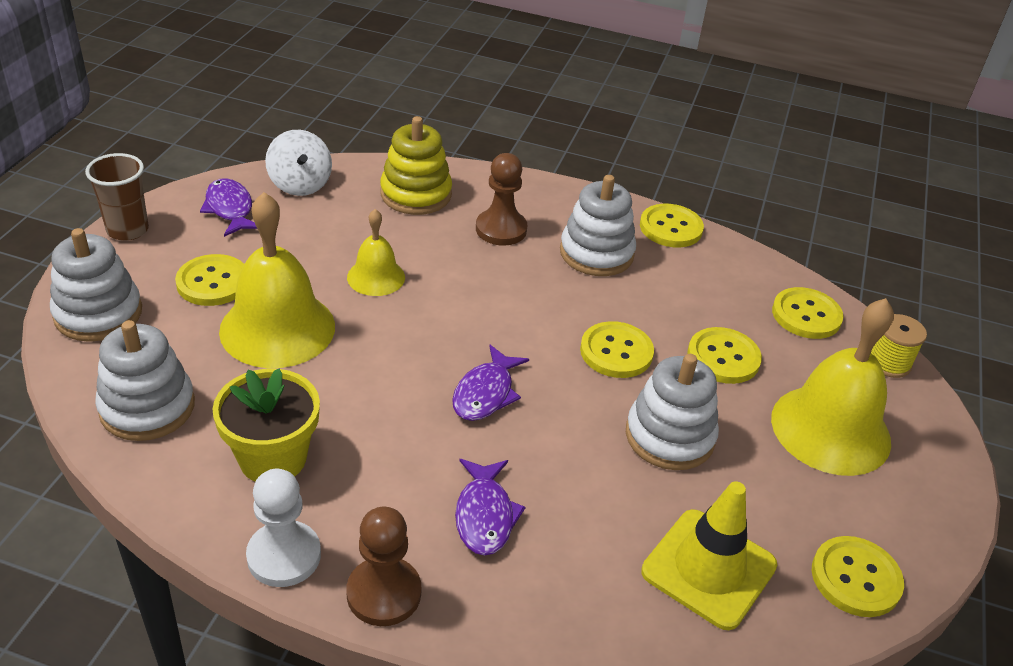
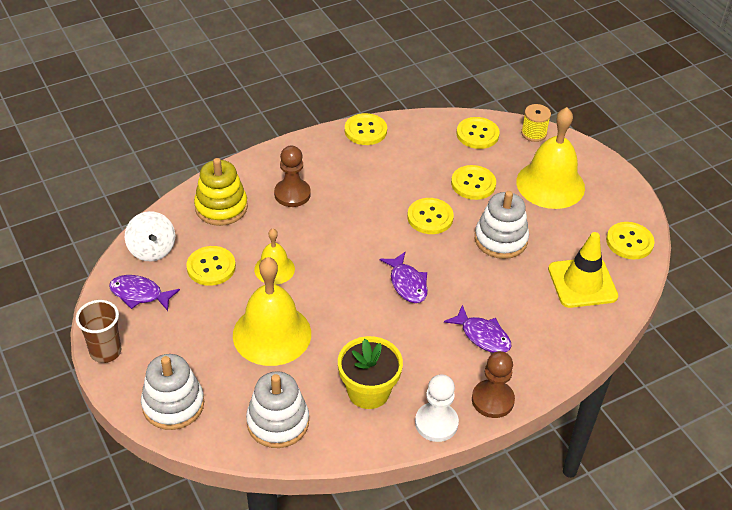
camera: 45 degrees left, 5 degrees up
(213, 282) = (201, 339): yellow button -> yellow button (211, 267)
(300, 184) = (152, 249): white spinning top -> white spinning top turned 45 degrees clockwise
(596, 253) = (353, 172): white stacking toy -> none

